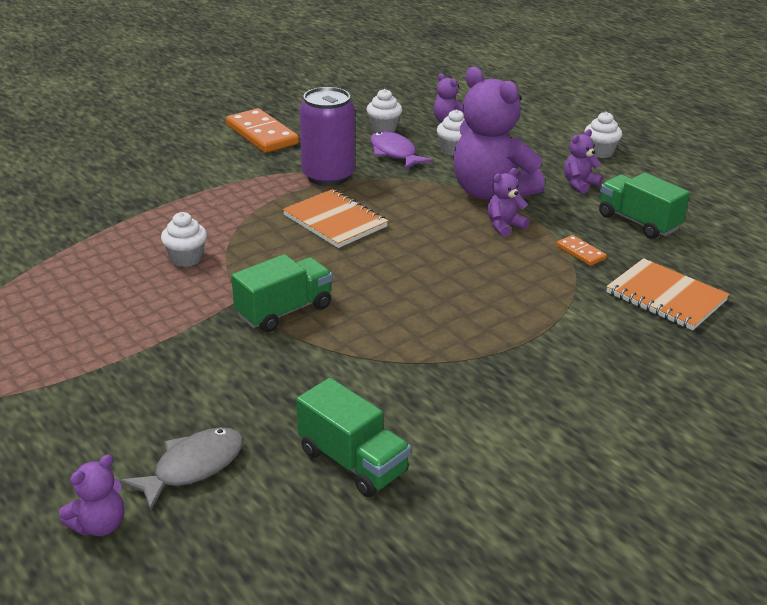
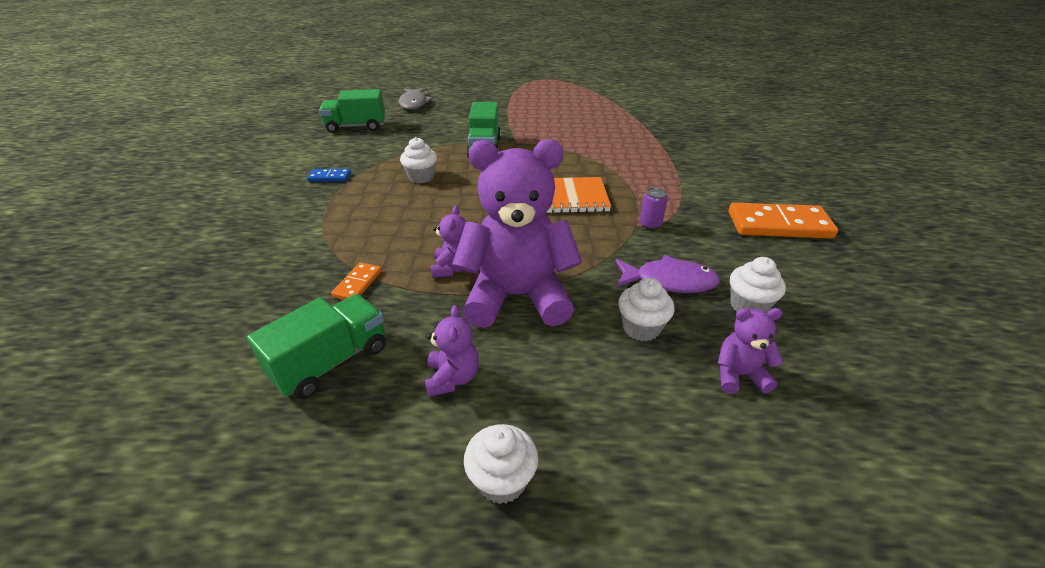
camera: 130 degrees right, 5 degrees up
(99, 525) = (416, 87): purple teddy bear -> none
(186, 258) = (581, 140): white cupcake -> white cupcake (421, 177)
(328, 176) = (650, 224): purple can -> purple can, size x0.40
(495, 375) = (330, 177): none -> blue domino
(580, 252) = (358, 284): orange domino -> orange domino turned 75 degrees counterclockwise
(638, 222) = (331, 362): green truck -> green truck turned 45 degrees counterclockwise
(666, 297) = (245, 285): orange notebook -> none

